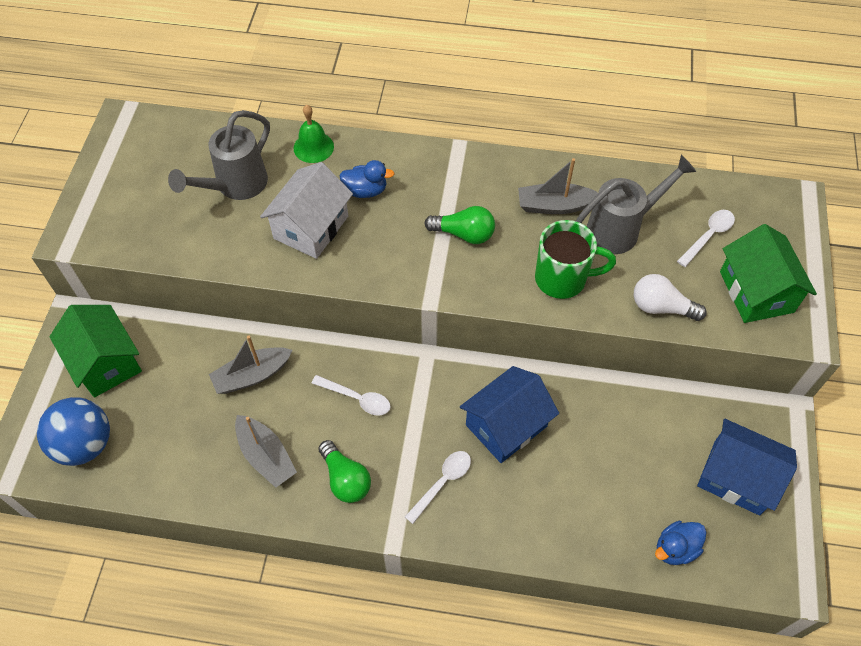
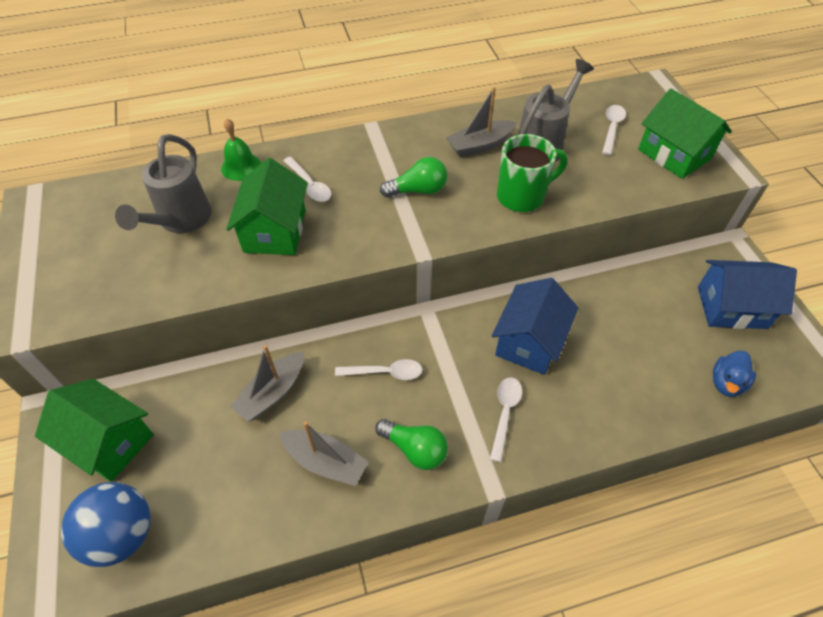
camera: 25 degrees left, 5 degrees down
(311, 227) = (275, 231): white house -> green house
(366, 190) = (310, 185): blue duck -> white spoon
(661, 307) = (613, 190): white light bulb -> none

